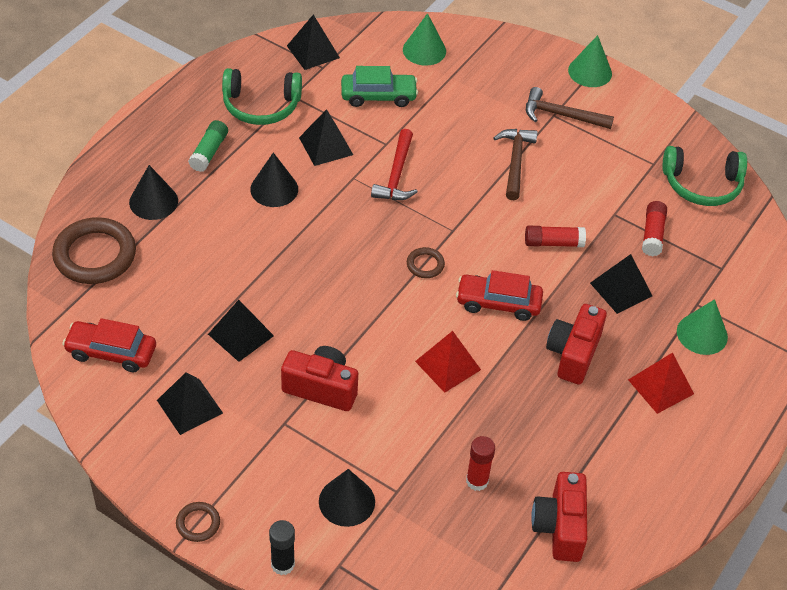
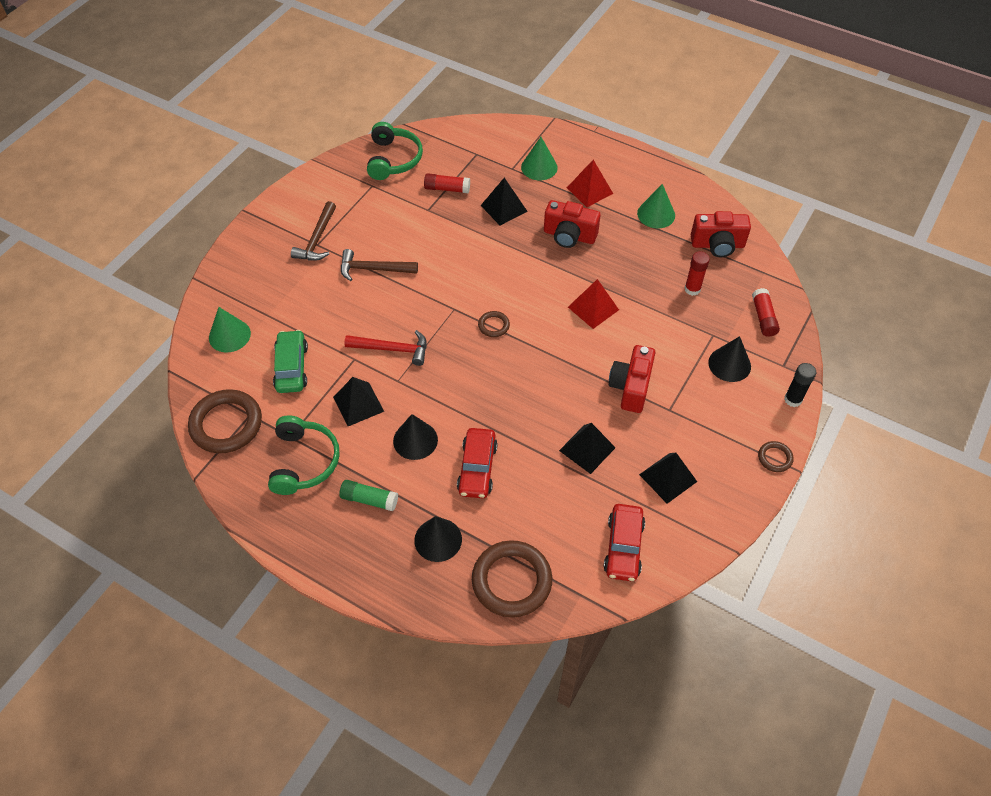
camera: 90 degrees left, 5 degrees up
(313, 51) = (226, 424): black pyramid -> brown ring
(498, 303) = (527, 279): red car -> red car (477, 468)
(553, 243) = (461, 246): red glue stick -> red glue stick (763, 317)
(590, 72) = (264, 220): green cone -> green cone (656, 214)

